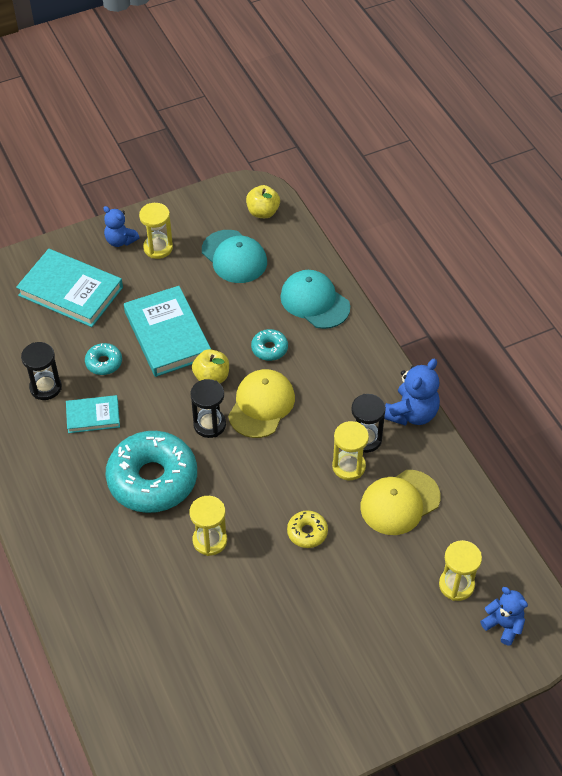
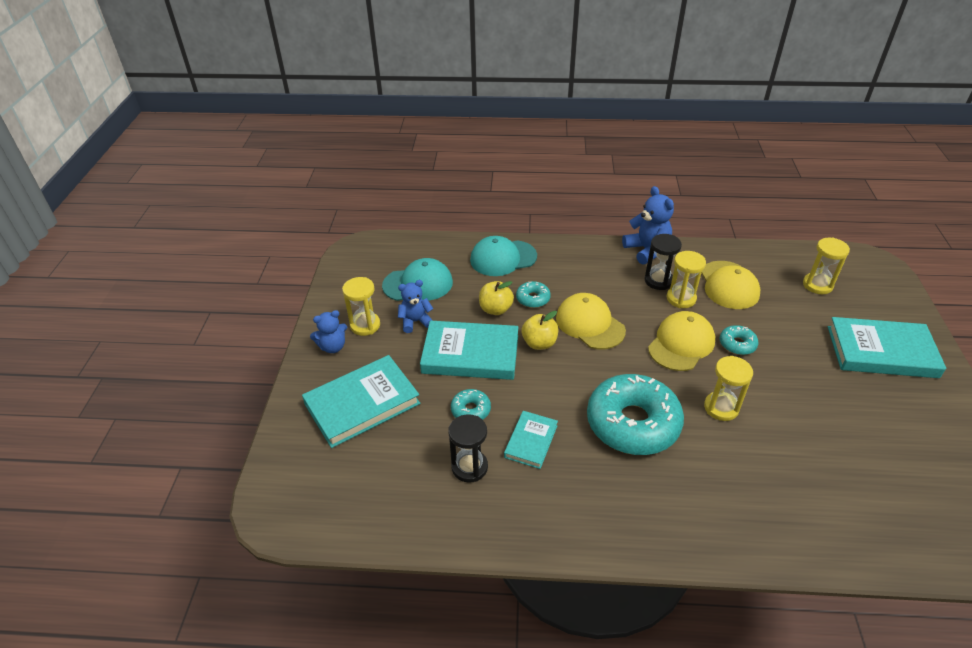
camera: 60 degrees left, 10 degrees down
(209, 424) = (591, 363): black hourglass -> none
(263, 212) = (385, 252): yellow apple -> yellow apple (495, 309)
(279, 486) = (681, 344): none -> yellow cap
(307, 532) = (737, 344): yellow donut -> turquoise donut
(375, 663) = (881, 352): none -> turquoise book
(503, 625) = (860, 276): blue teddy bear -> blue teddy bear (415, 321)

